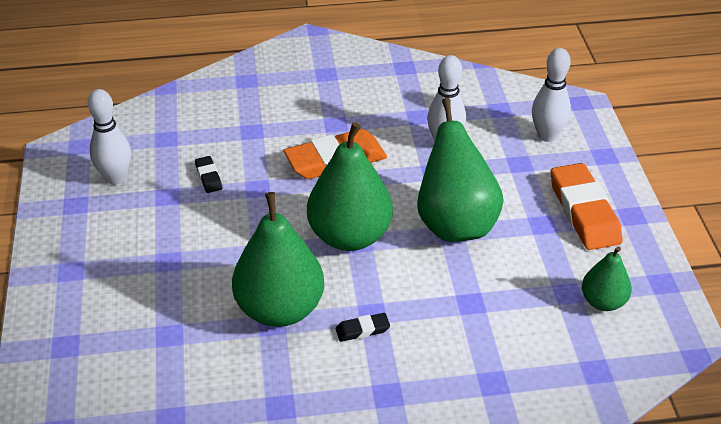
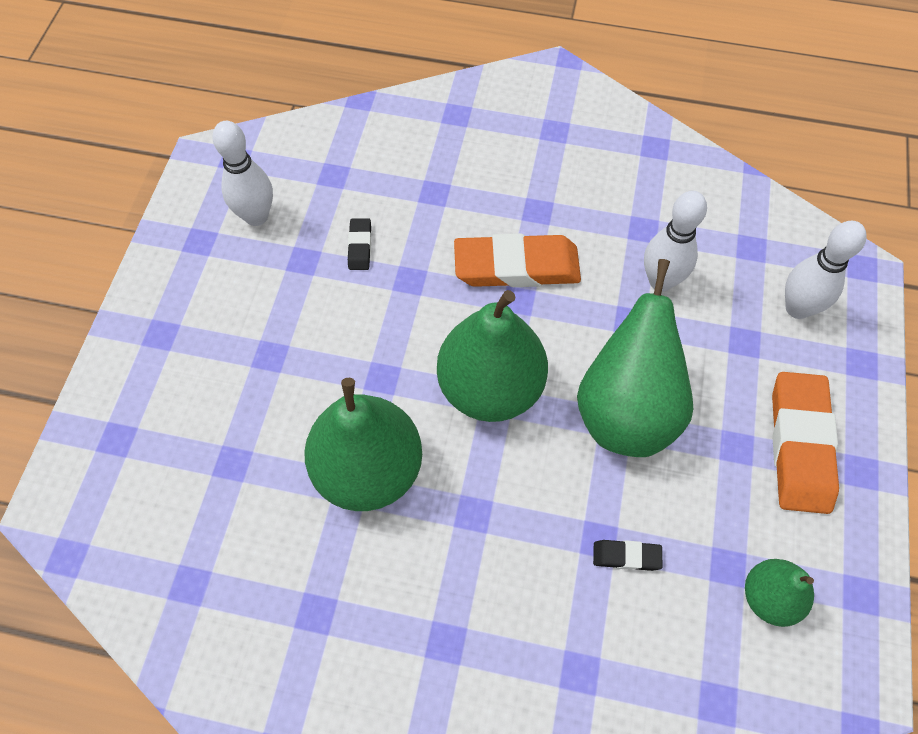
camera: 20 degrees right, 20 degrees up
(362, 330) = (452, 534): black eraser -> black eraser (626, 556)

